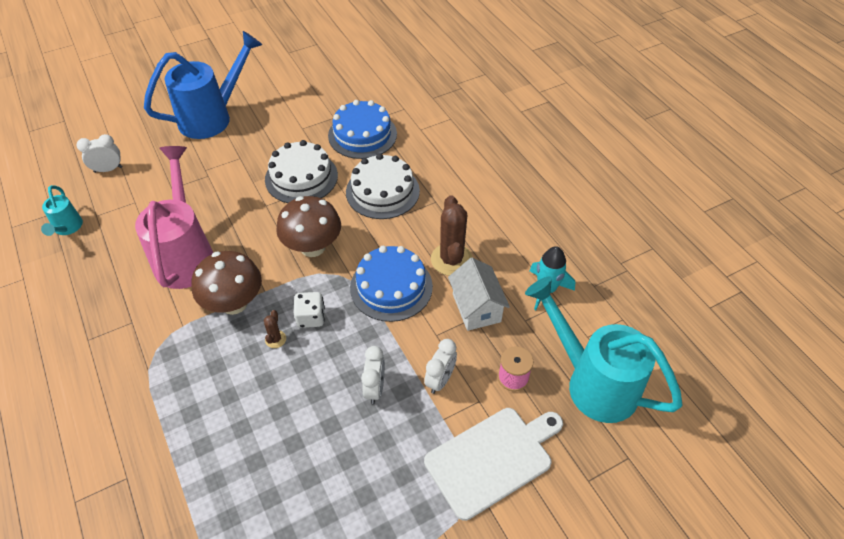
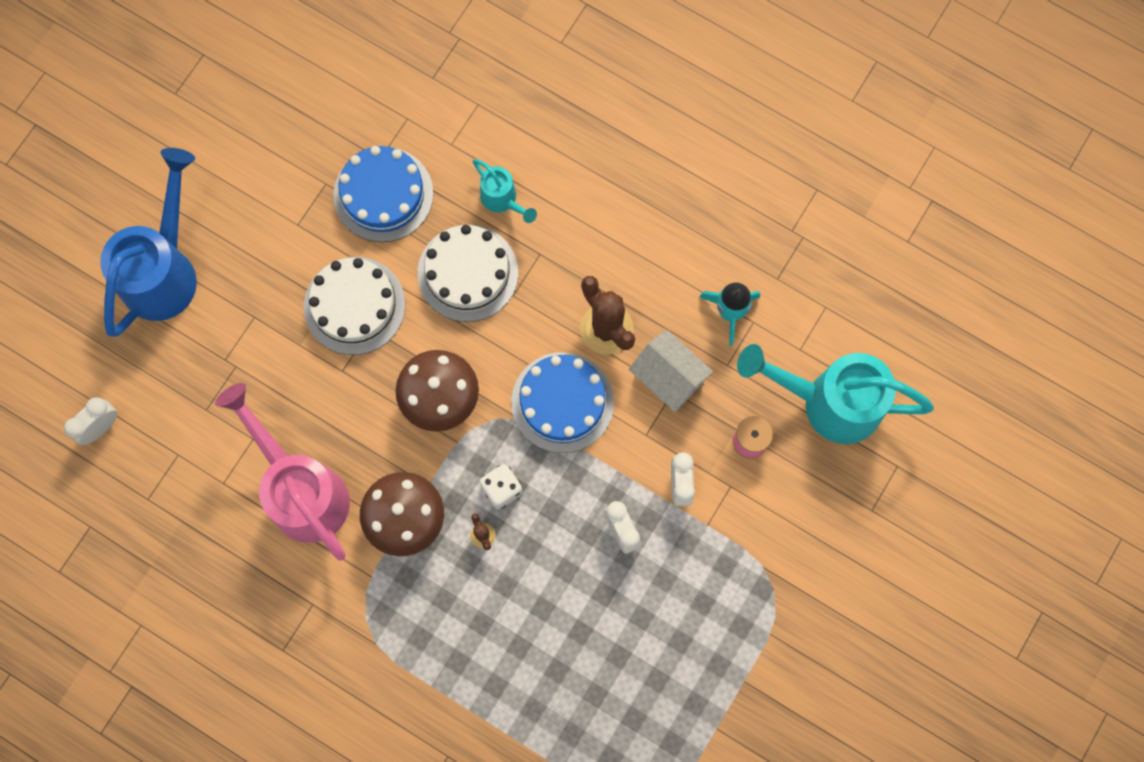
camera: 30 degrees left, 25 degrees up
(67, 229) = (130, 536): turquoise watering can -> turquoise watering can (503, 200)
(492, 459) = (775, 539): white cutting board -> none

